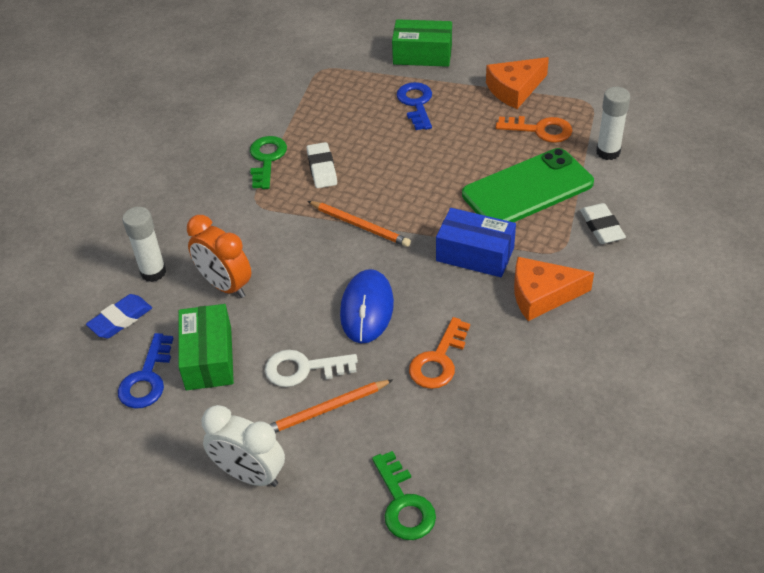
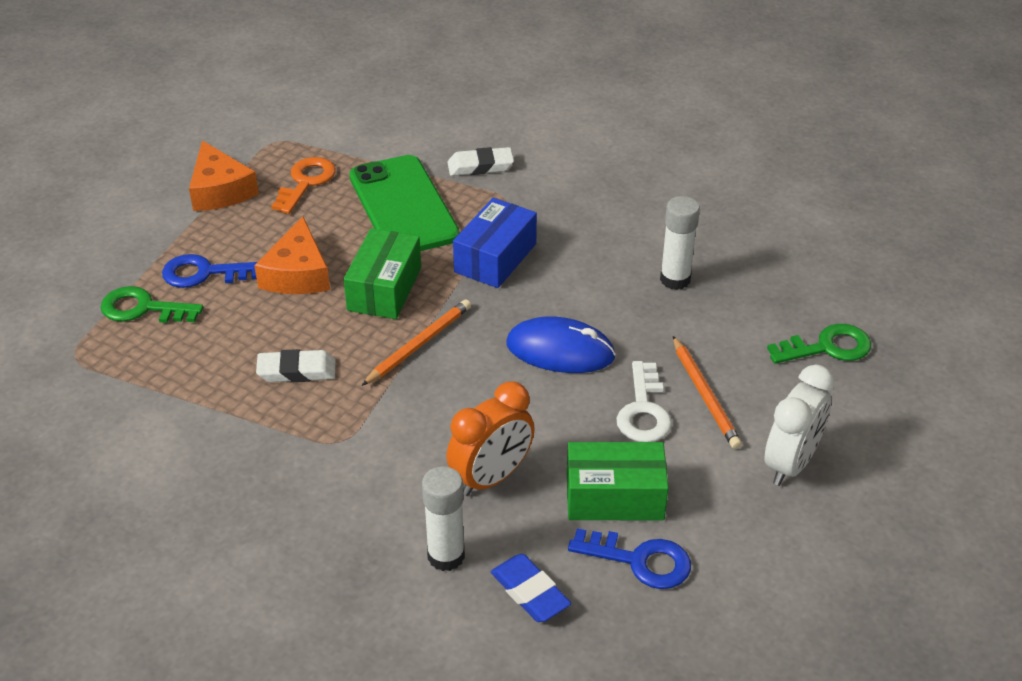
camera: 85 degrees left, 5 degrees down
(267, 159) = (252, 425): green key -> green key (143, 308)
(422, 55) = (101, 256): green box -> green box (384, 289)
(438, 360) = (646, 303): orange key -> none
(542, 295) = (567, 220): orange cheese -> orange cheese (297, 273)
(608, 152) = (365, 142): white glue stick -> white glue stick (675, 279)

